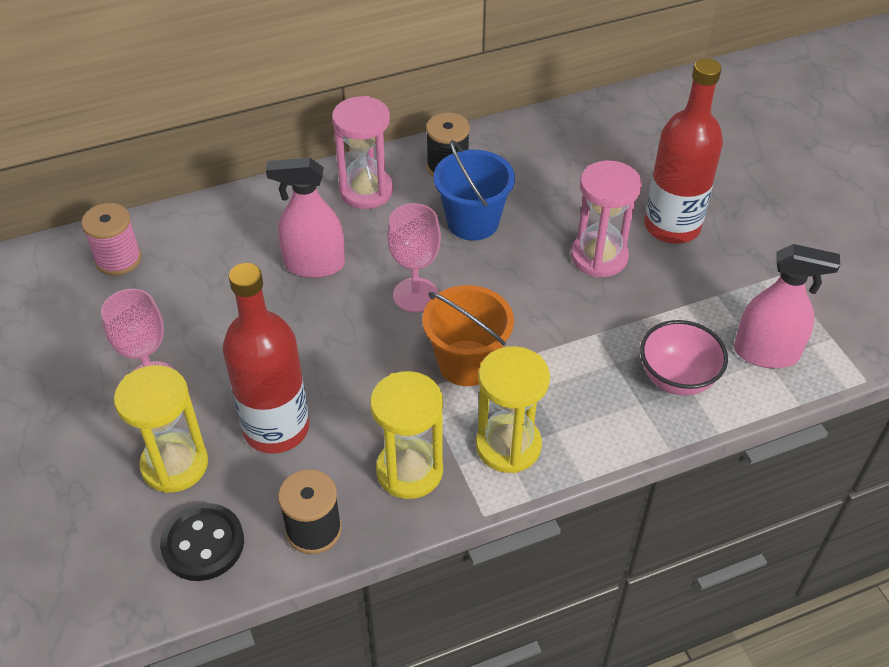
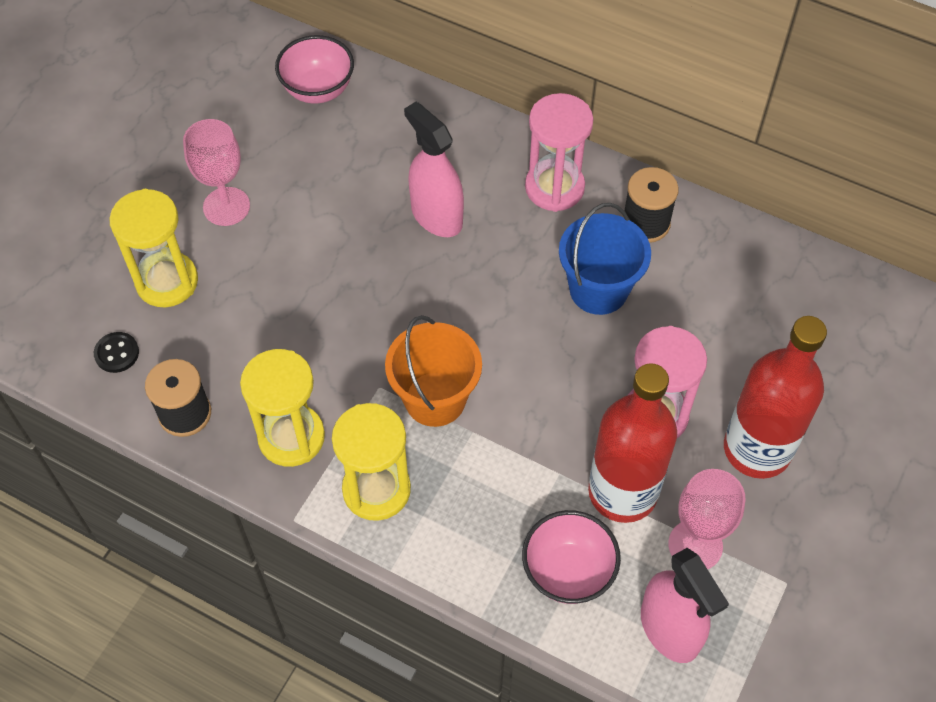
camera: 50 degrees right, 10 degrees up
(118, 259) = (318, 90): pink spool -> pink bowl
(203, 544) = (117, 353): black button -> black button, size x0.59
(276, 428) = (253, 318): red bottle -> red bottle (622, 492)
(415, 295) = (473, 309): pink goblet -> pink goblet (695, 545)

